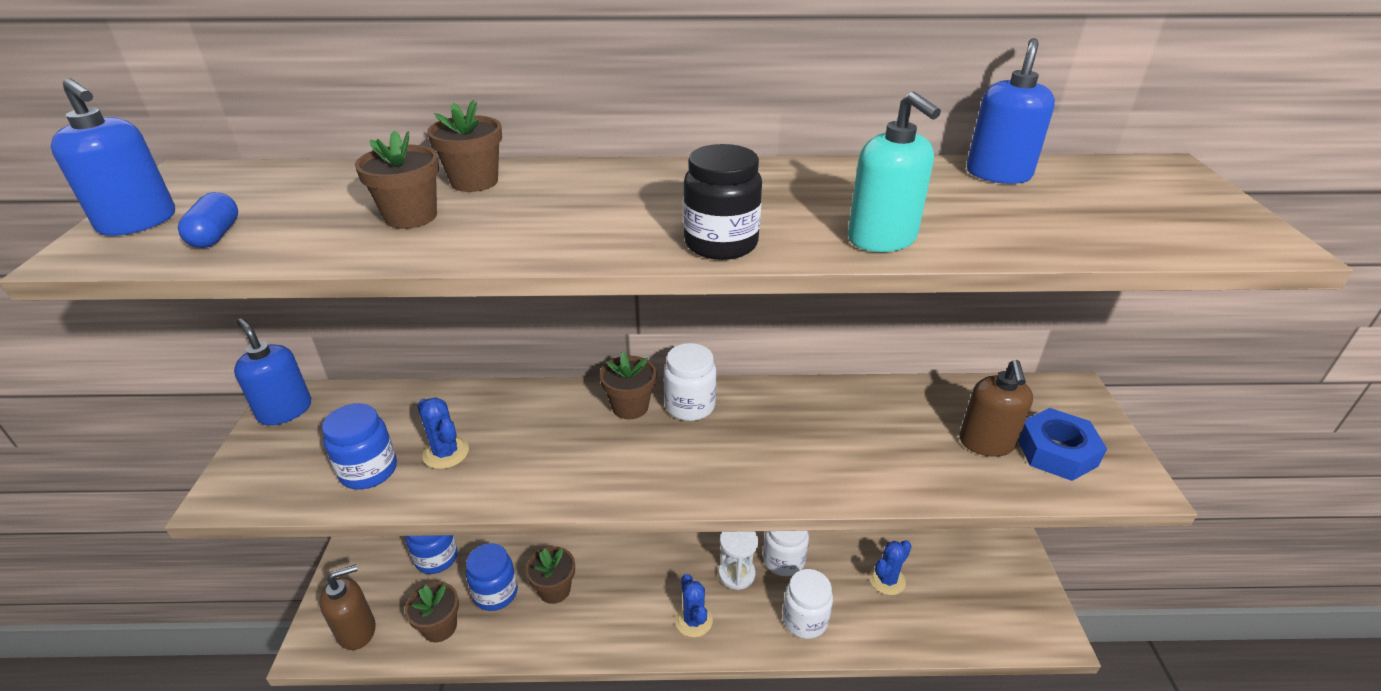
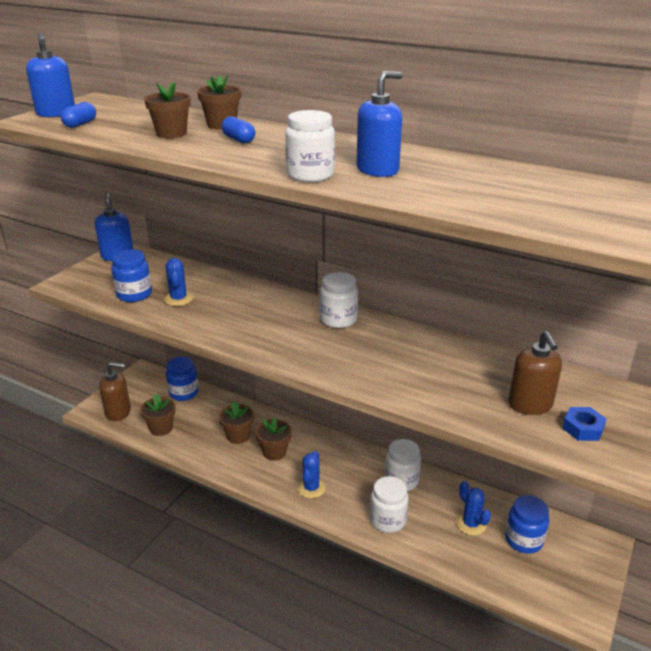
camera: 30 degrees right, 5 degrees down
(495, 593) = (203, 424): blue jar -> blue jar (523, 540)
(535, 204) = (238, 140): none -> blue capsule
(630, 407) = (301, 309): brown flower pot -> brown flower pot (274, 452)
(721, 244) = (310, 175): black jar -> white jar
(736, 574) = (361, 475): white hourglass -> none
(882, 239) = (410, 192): turquoise soap dispenser -> none
(887, 580) = (471, 524): blue cactus -> blue cactus turned 75 degrees clockwise
(986, 443) = (530, 405): brown soap dispenser -> brown soap dispenser turned 45 degrees counterclockwise
(998, 174) = (555, 180): blue soap dispenser -> blue soap dispenser (377, 170)
(1056, 452) = (583, 428): blue nut -> blue nut, size x0.63

